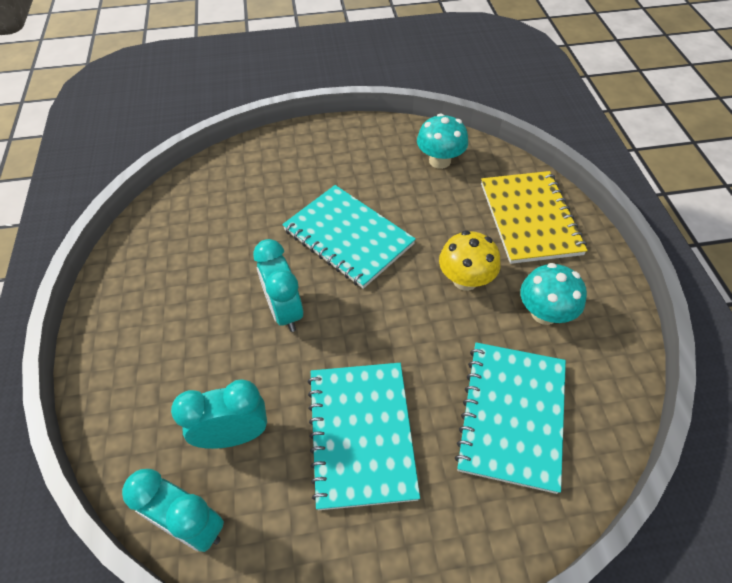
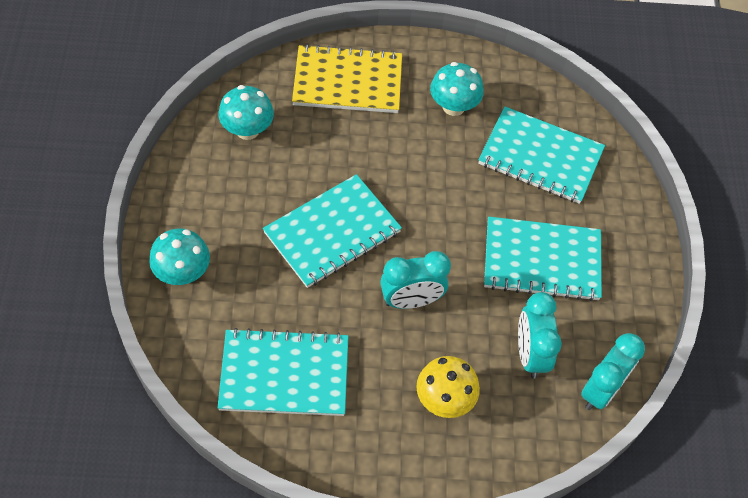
camera: 85 degrees left, 5 degrees up
(196, 230) = (284, 374): none -> turquoise notebook
(284, 151) = (183, 273): none -> turquoise mushroom
(465, 280) = (407, 151): yellow mushroom -> yellow mushroom (444, 399)

